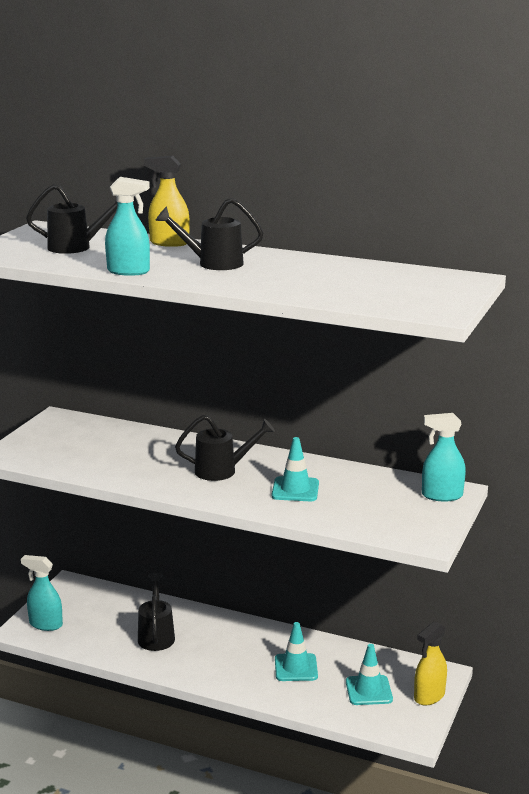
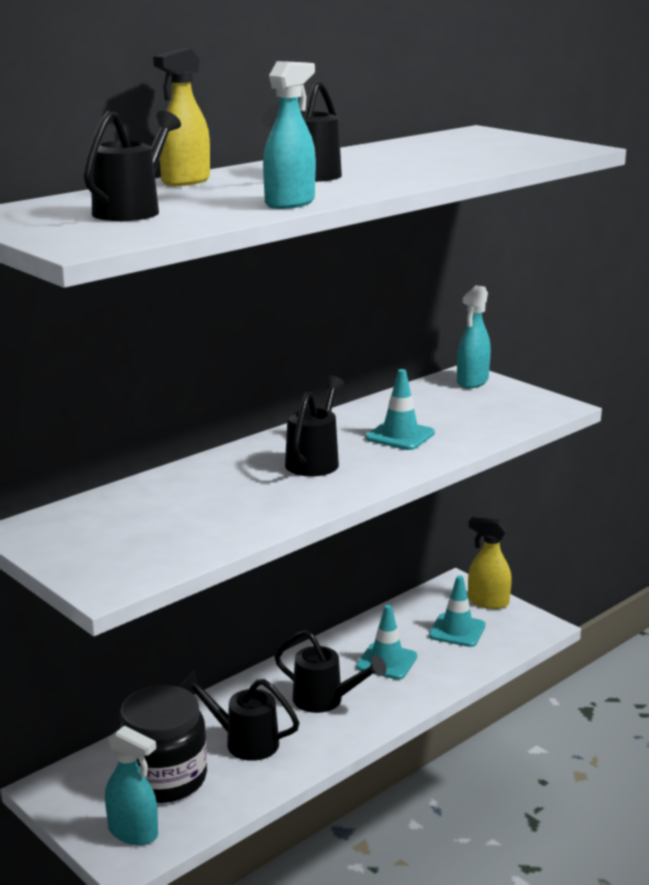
camera: 65 degrees left, 0 degrees up
(45, 624) = (133, 832): turquoise spray bottle -> turquoise spray bottle turned 105 degrees counterclockwise
(101, 618) = (164, 778): none -> black jar
(226, 654) = (325, 700): none -> black watering can
(429, 696) = (488, 602): yellow spray bottle -> yellow spray bottle turned 135 degrees clockwise

